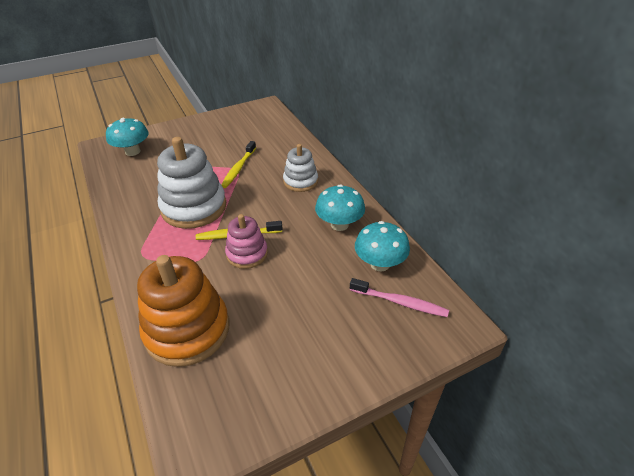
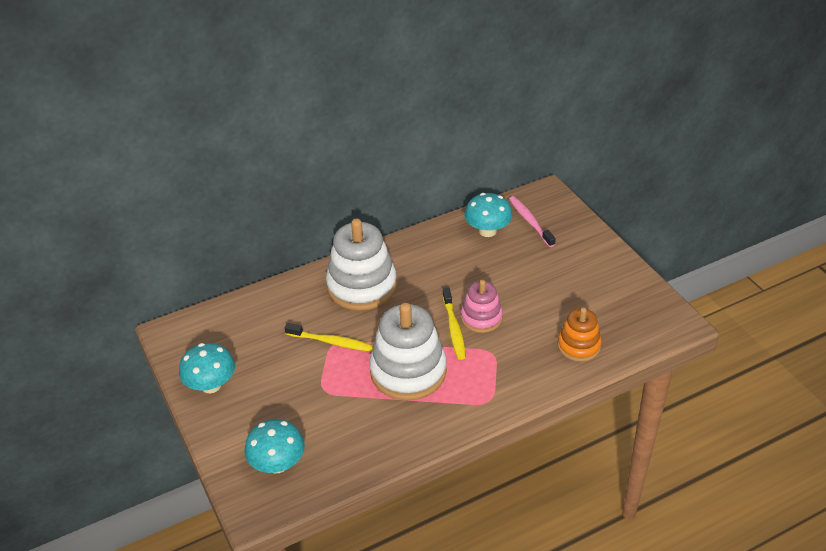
camera: 90 degrees left, 0 degrees up
(187, 330) = (578, 346): orange stacking toy -> orange stacking toy, size x0.57
(300, 181) = (362, 286): white stacking toy -> white stacking toy, size x1.74
(339, 224) = (435, 255): turquoise mushroom -> turquoise mushroom (211, 385)
(400, 302) = (530, 221): pink toothbrush -> pink toothbrush turned 45 degrees counterclockwise

